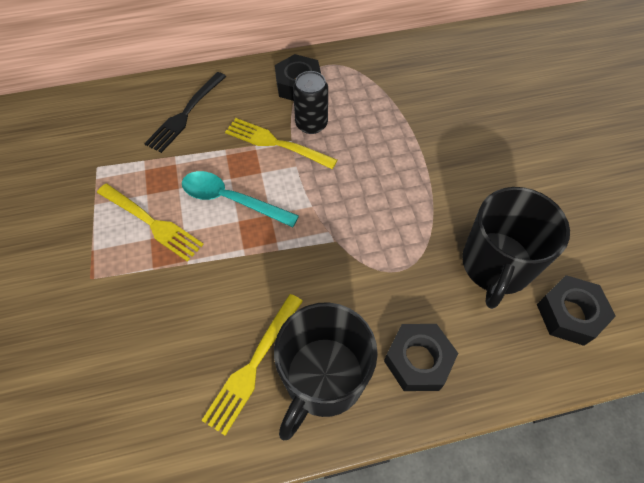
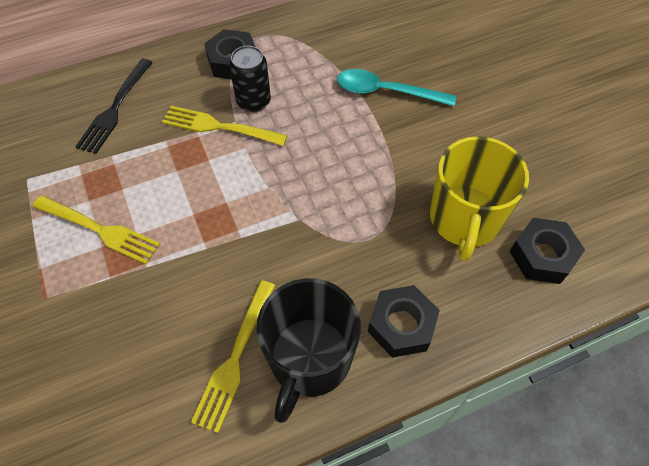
camera: 10 degrees left, 0 degrees up
(231, 200) = (181, 193): turquoise spoon -> turquoise spoon (386, 92)
(496, 265) = (464, 219): black mug -> yellow mug

